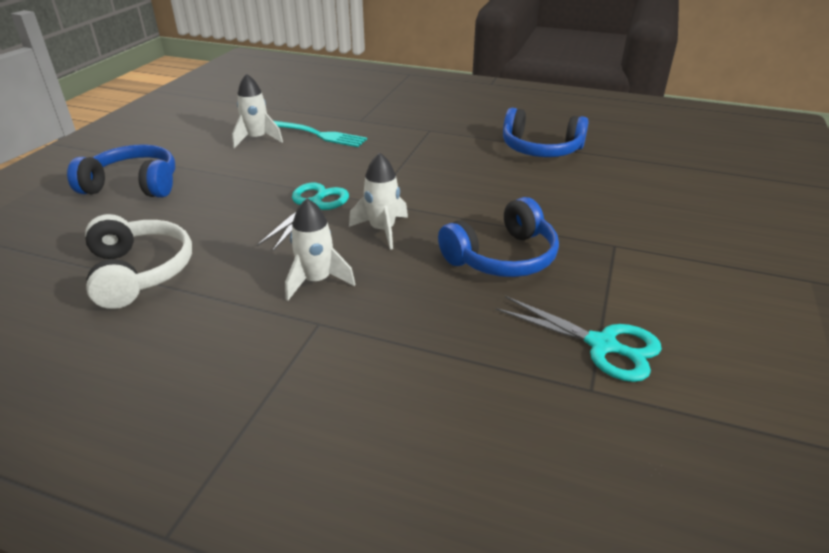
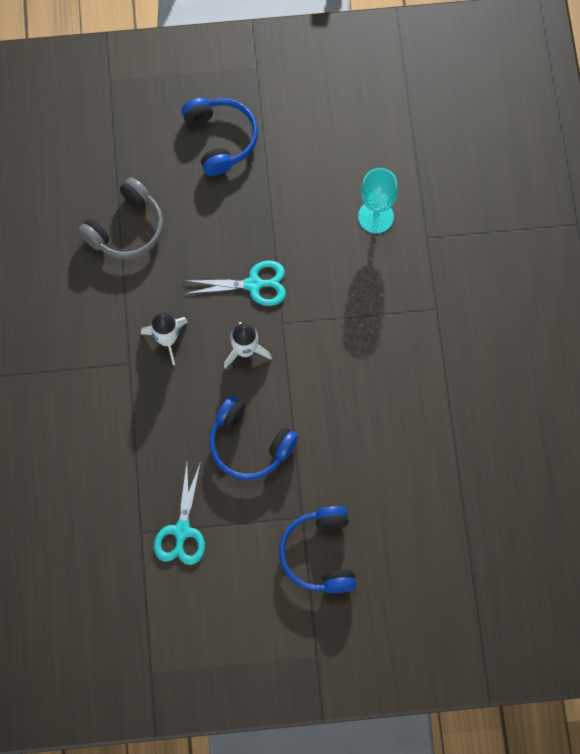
camera: 65 degrees right, 35 degrees up
(139, 272) = (126, 228): white headphones -> grey headphones
(257, 139) = (341, 174): white rocket -> none
(316, 134) = (375, 217): turquoise fork -> turquoise goblet
(540, 149) = (444, 420): blue headphones -> blue headphones (320, 554)

